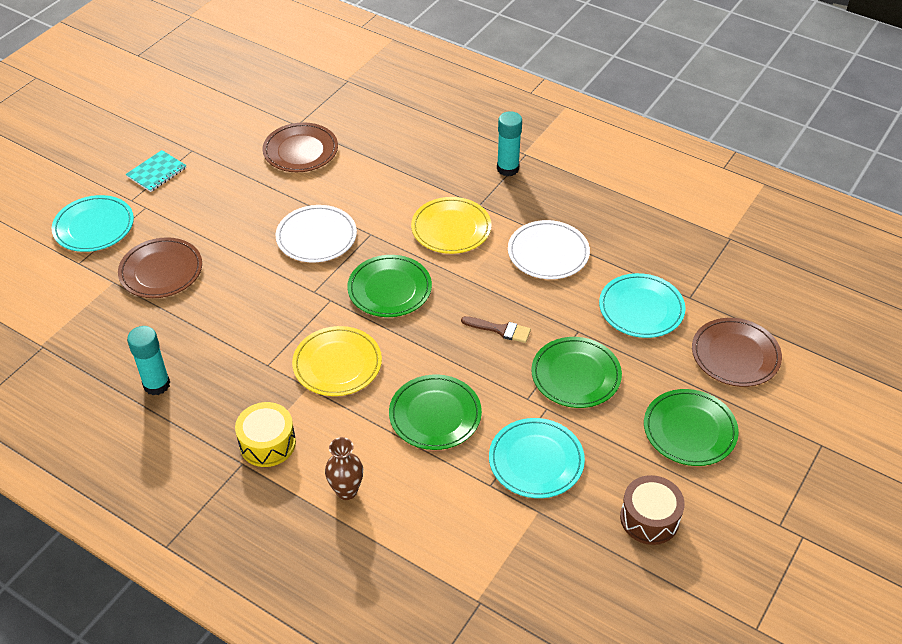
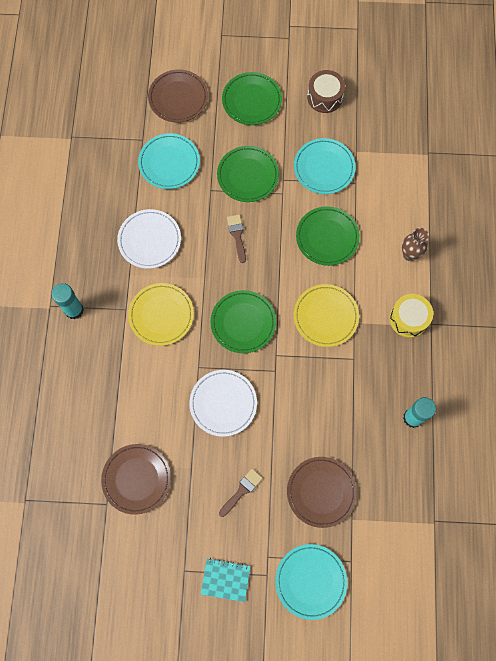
camera: 120 degrees left, 25 degrees up
(220, 215) = (242, 490): none -> brown brush

